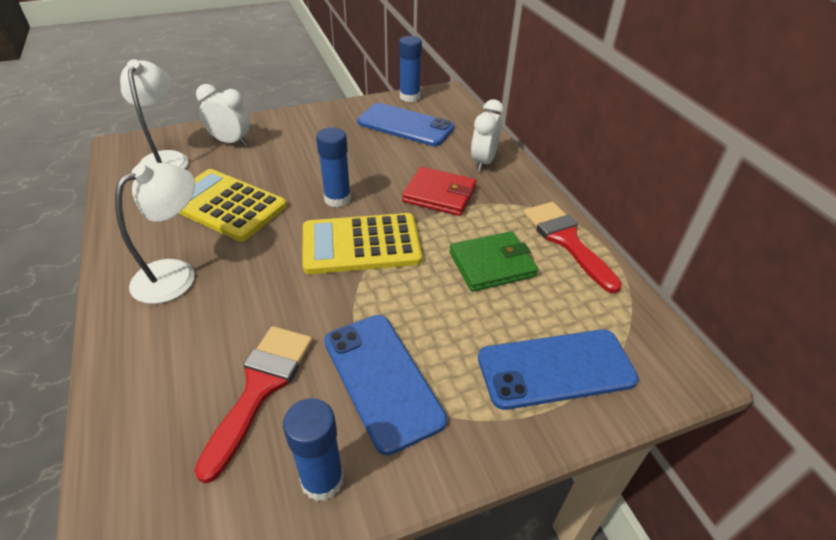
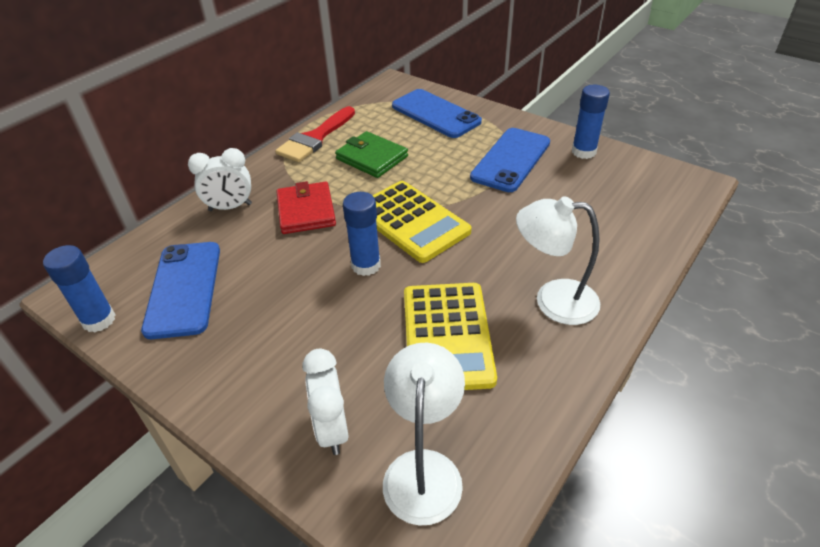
camera: 120 degrees left, 0 degrees up
(165, 159) = (423, 469): white lamp -> white lamp turned 135 degrees clockwise
(260, 387) = (572, 197): red brush -> none

